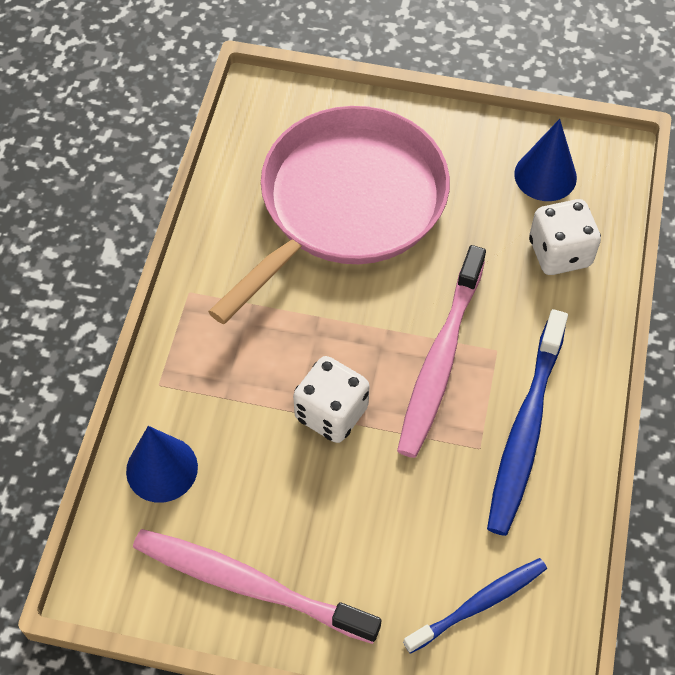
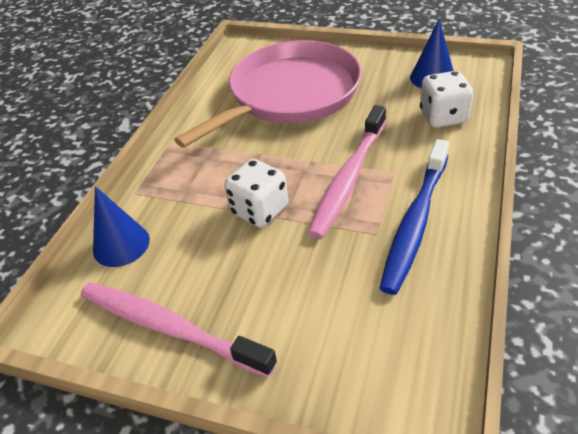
camera: 10 degrees right, 15 degrees down
(479, 604) = (370, 349): blue toothbrush -> none

